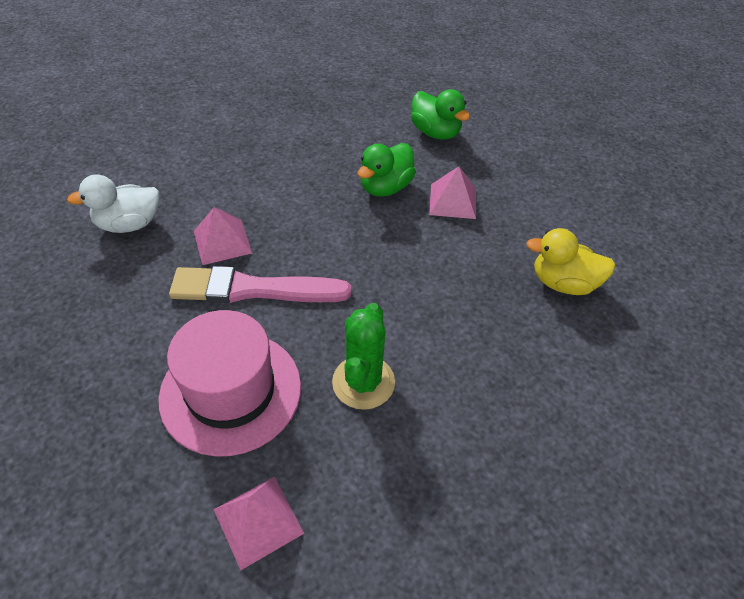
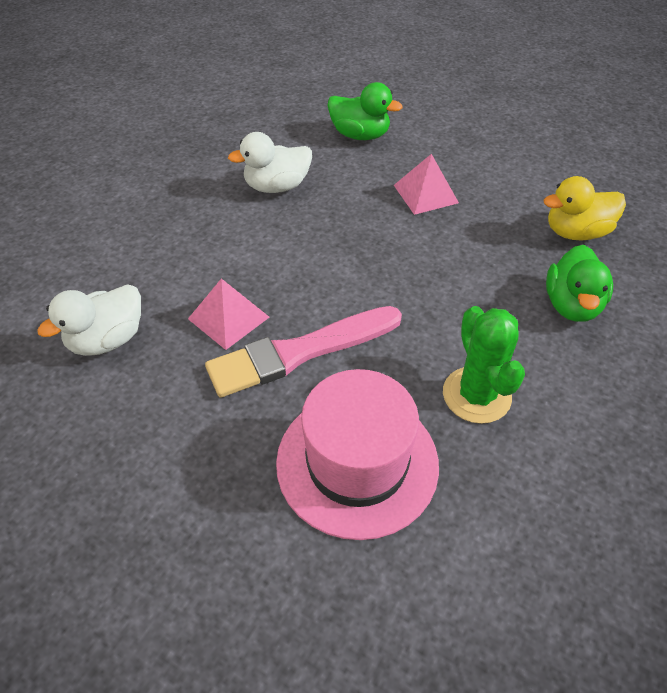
camera: 25 degrees left, 0 degrees up
(258, 521) = (483, 574): pink pyramid -> none
(335, 152) = (277, 186): none -> white duck
(385, 187) = (353, 203): green duck -> green duck (571, 305)

